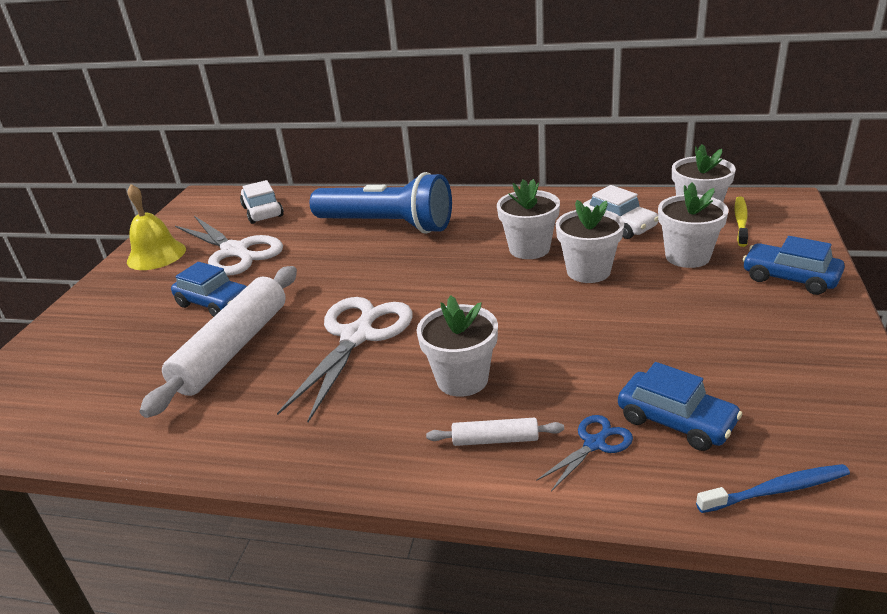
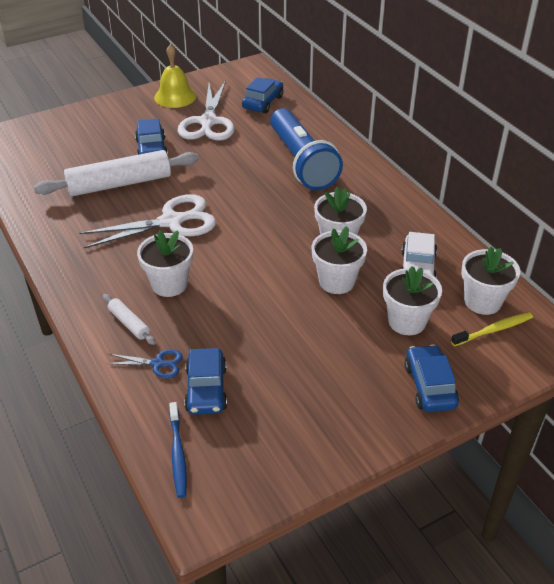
camera: 45 degrees right, 10 degrees up
(262, 211) = (263, 102): white car -> blue car
(775, 490) = (178, 453): blue toothbrush -> blue toothbrush turned 45 degrees clockwise

